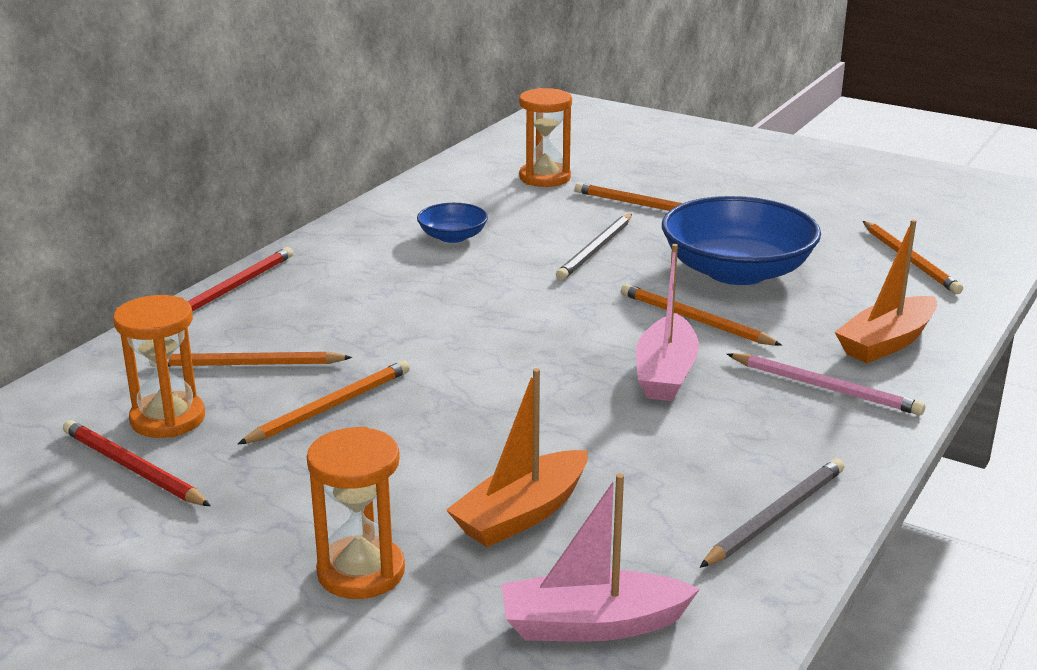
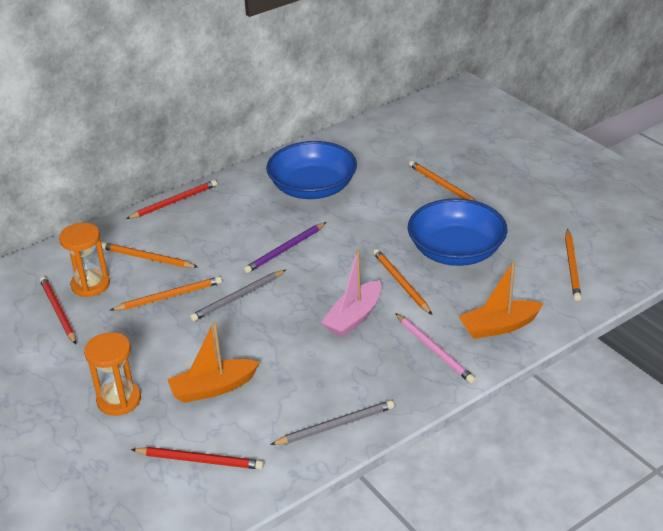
camera: 25 degrees right, 10 degrees up
(452, 237) = (313, 188): blue bowl -> blue bowl, size x2.08
(477, 313) = (285, 249): none -> purple pencil
(545, 178) = (400, 150): orange hourglass -> none
(592, 624) = (199, 460): pink boat -> red pencil
(596, 249) = (386, 216): grey pencil -> grey pencil (238, 297)

